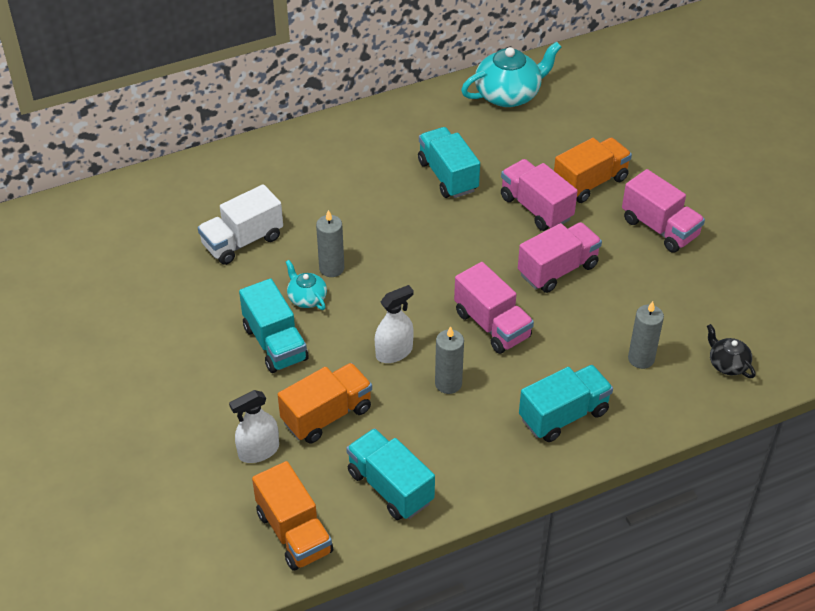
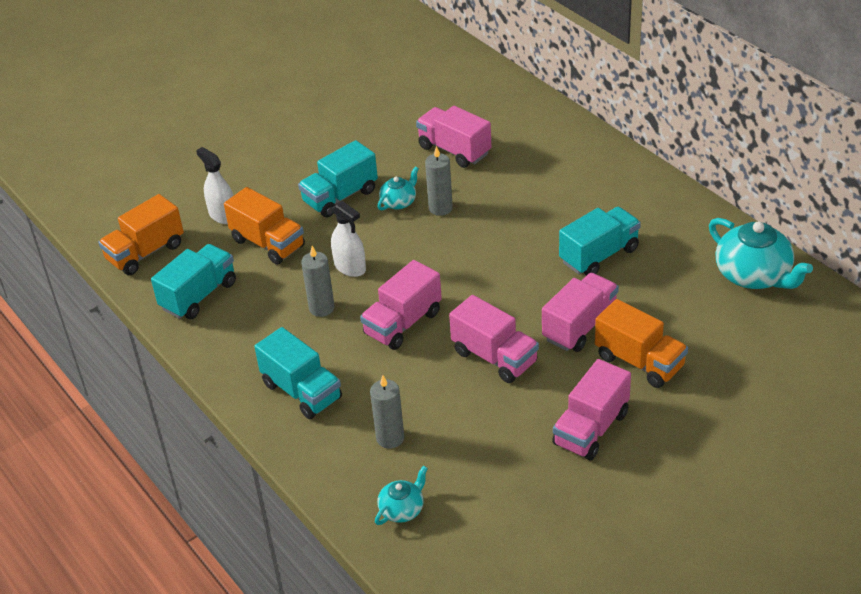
camera: 80 degrees right, 5 degrees down
(242, 241) = (454, 150): white truck -> pink truck
(727, 364) = (402, 509): black teapot -> turquoise teapot

